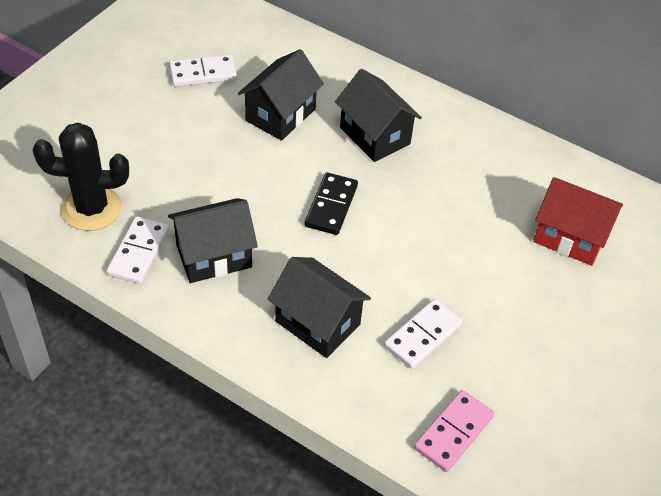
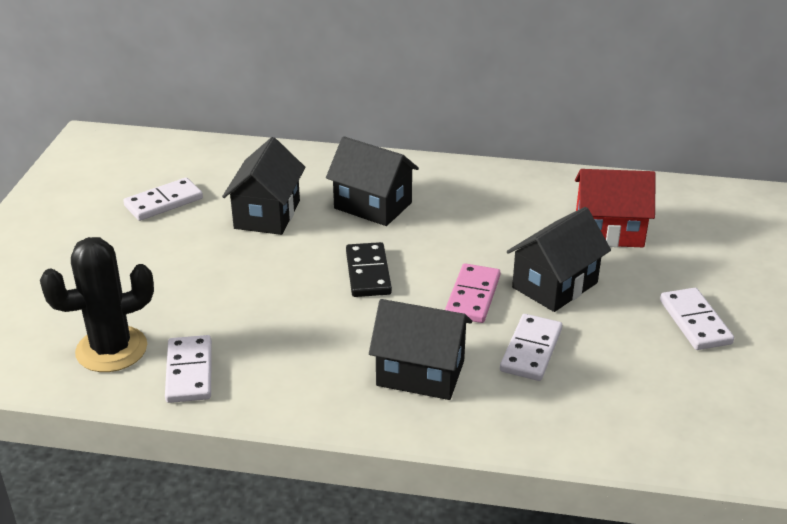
camera: 20 degrees left, 15 degrees down
(214, 256) = (274, 350): black house -> black house (555, 285)
(453, 432) = (617, 420): pink domino -> pink domino (472, 296)
(586, 362) = (694, 322): none -> white domino

